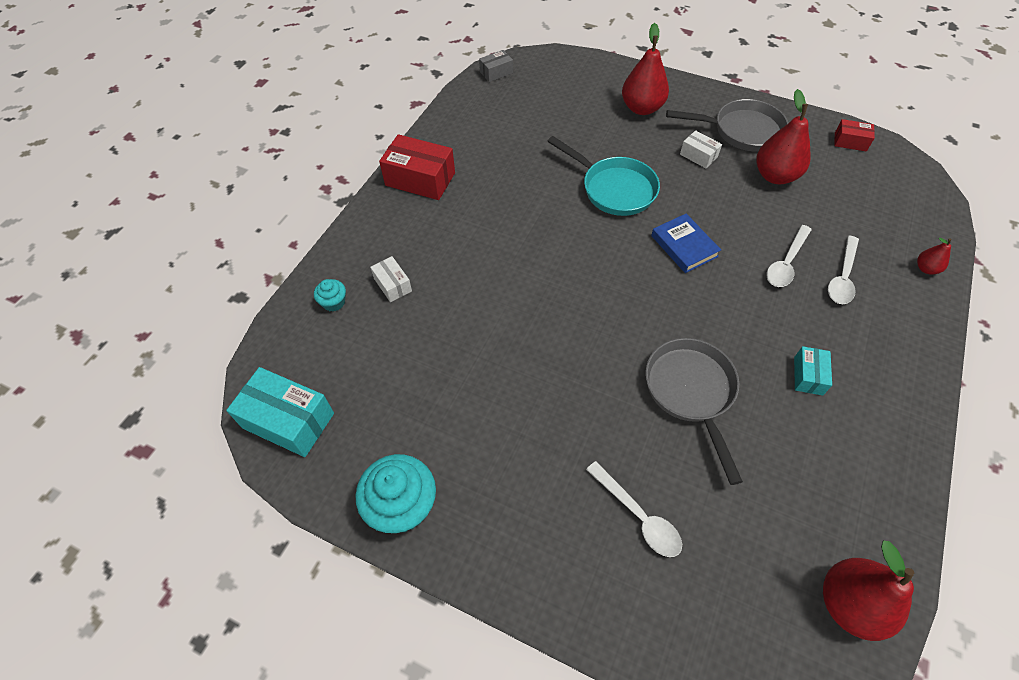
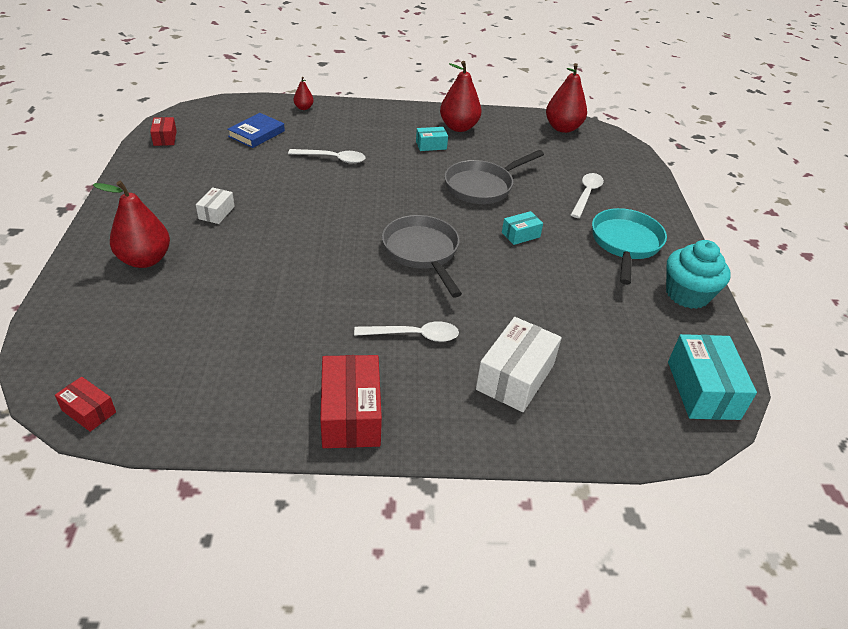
camera: 120 degrees left, 15 degrees down
(334, 302) = (571, 416): turquoise cupcake -> none
(392, 285) = (515, 377): white box -> white box, size x1.86
(496, 72) = (89, 411): grey box -> red box
(578, 385) = (520, 235): none -> turquoise box
(614, 189) = (290, 256): turquoise pan -> turquoise pan (625, 244)
(684, 246) = (344, 206): blue book -> blue book (256, 134)
(741, 131) = (167, 192): grey pan -> grey pan (422, 253)
(775, 176) = (228, 170): red pear -> red pear (458, 127)
(842, 277) = (332, 137): white spoon -> white spoon (414, 335)

